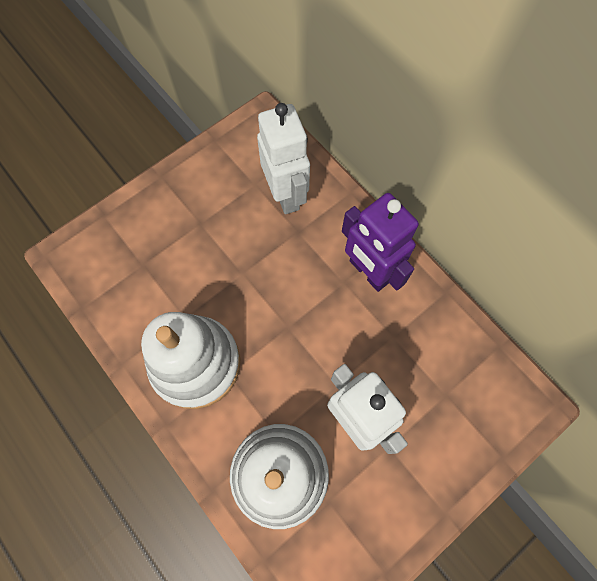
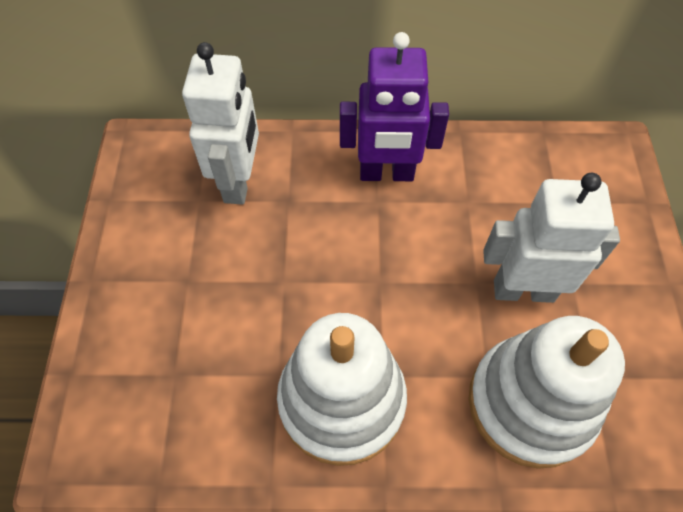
camera: 50 degrees left, 10 degrees down
(286, 195) = (239, 182): white robot -> white robot turned 75 degrees clockwise

